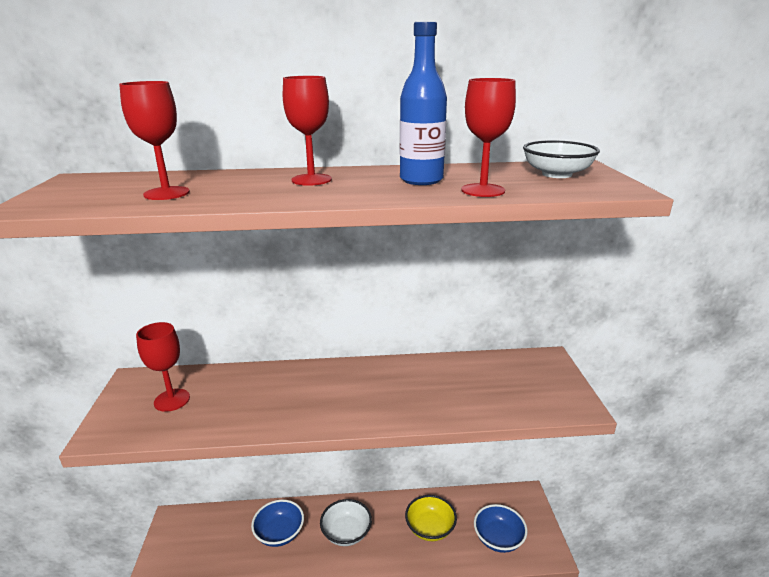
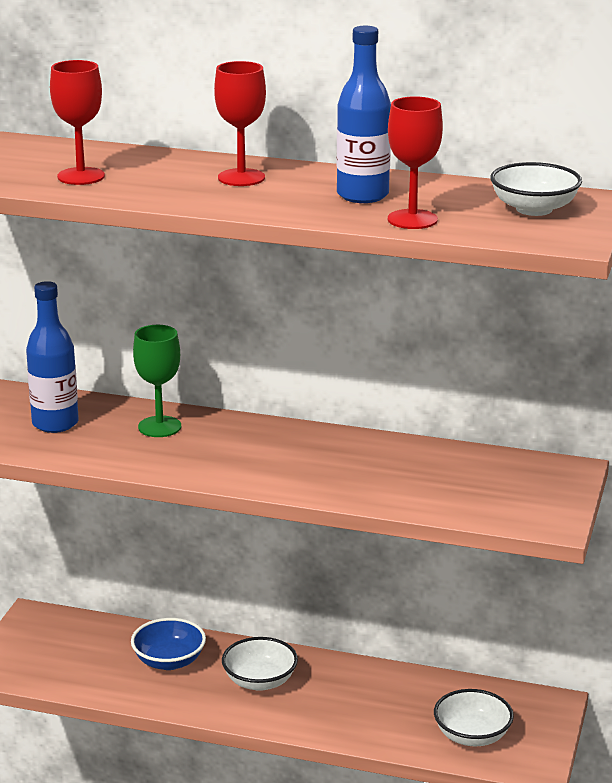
camera: 20 degrees right, 0 degrees up
(172, 400) = (55, 423): red goblet -> blue bottle
(256, 385) = (159, 427): none -> green goblet
(430, 528) = (380, 703): yellow bowl -> none
(498, 538) = (472, 736): blue bowl -> white bowl

